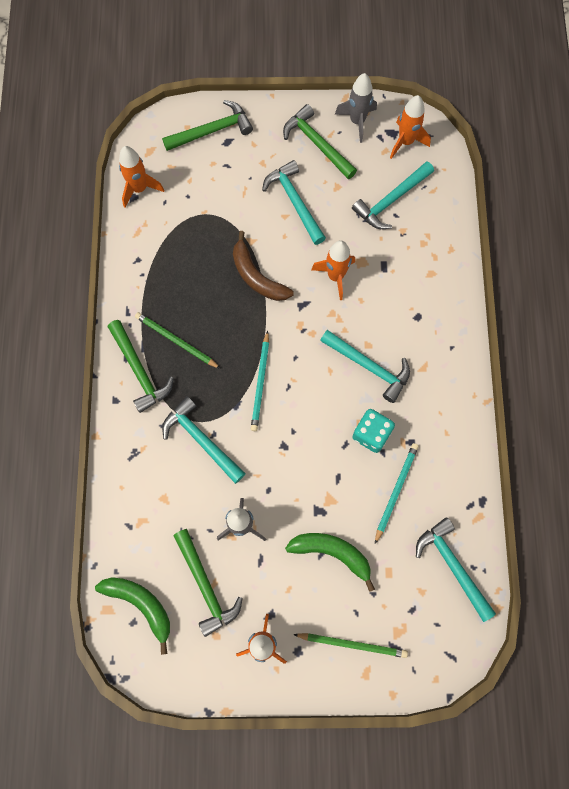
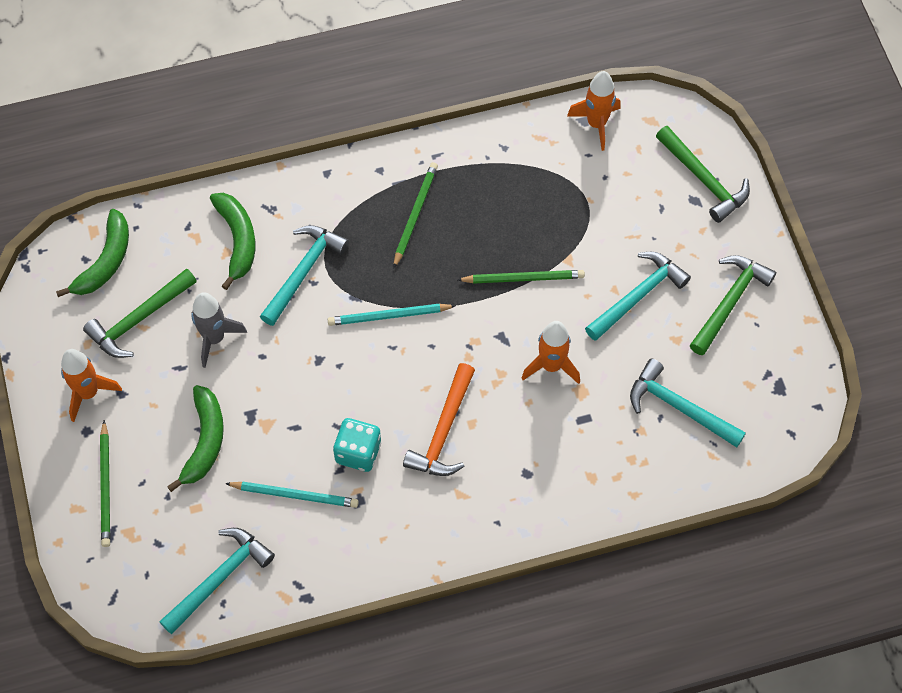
camera: 75 degrees right, 10 degrees down
(139, 371) = (368, 187): green hammer -> none
(155, 487) = (237, 240): none -> green banana
(256, 276) = (523, 278): brown banana -> green pencil
(357, 121) = (780, 341): grey rocket -> none
(369, 367) = (443, 431): turquoise hammer -> orange hammer
(405, 142) = (772, 407): orange rocket -> none

